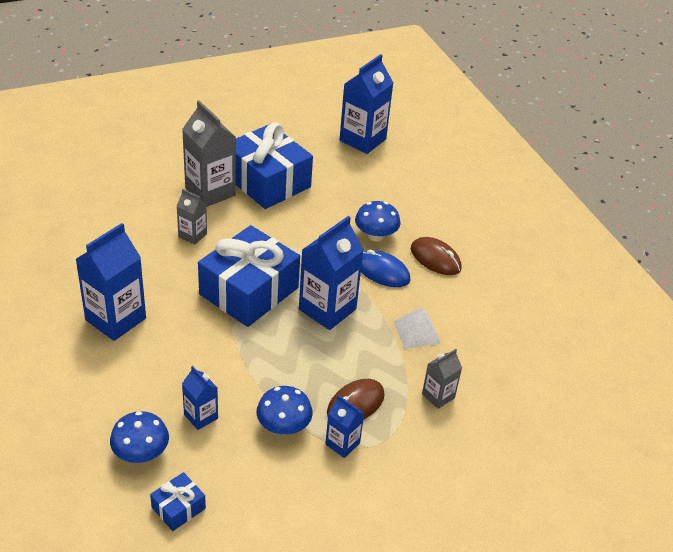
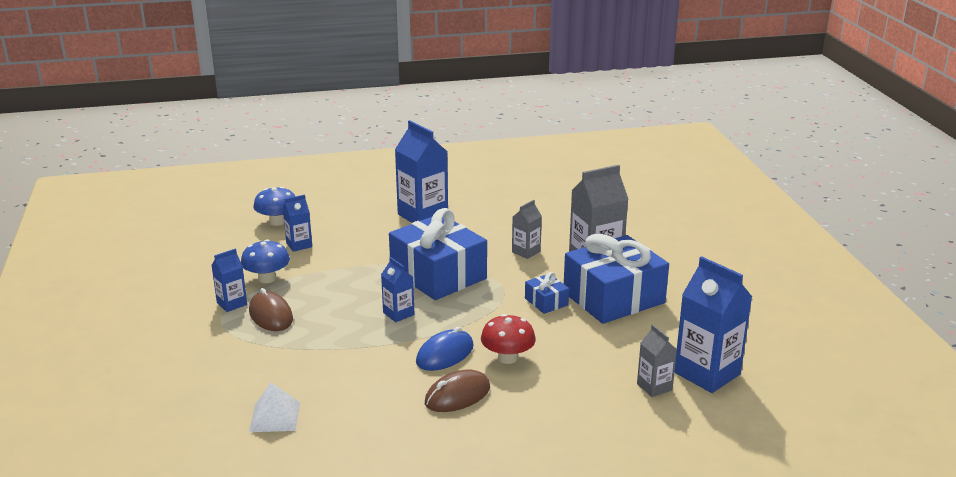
camera: 105 degrees right, 15 degrees down
(178, 508) = (219, 233): blue gift -> blue gift (546, 302)
(327, 309) = (398, 314): blue carton -> blue carton, size x0.53
(375, 236) = (507, 358): blue mushroom -> red mushroom
(417, 332) = (345, 363): white pyramid -> white pyramid (275, 417)
(438, 396) = (254, 362): grey carton -> grey carton (654, 387)

